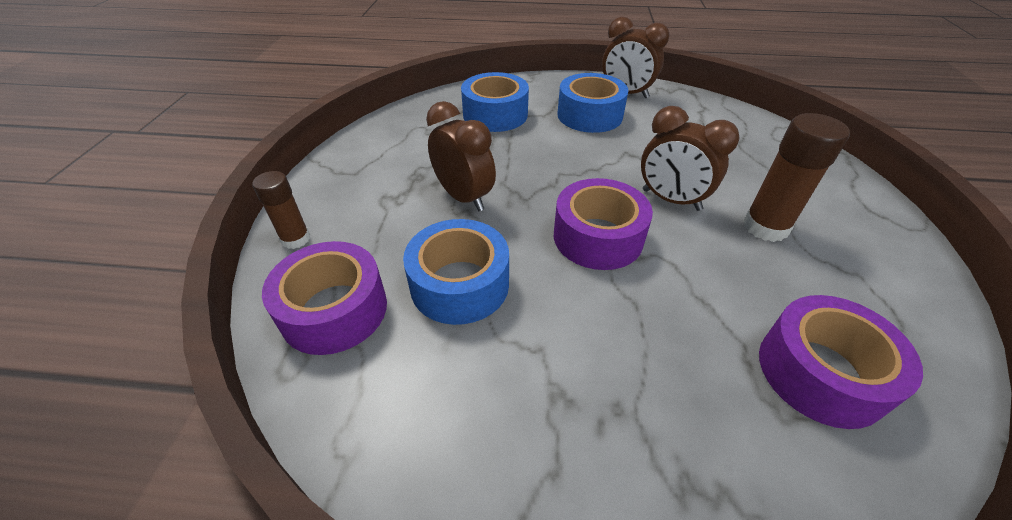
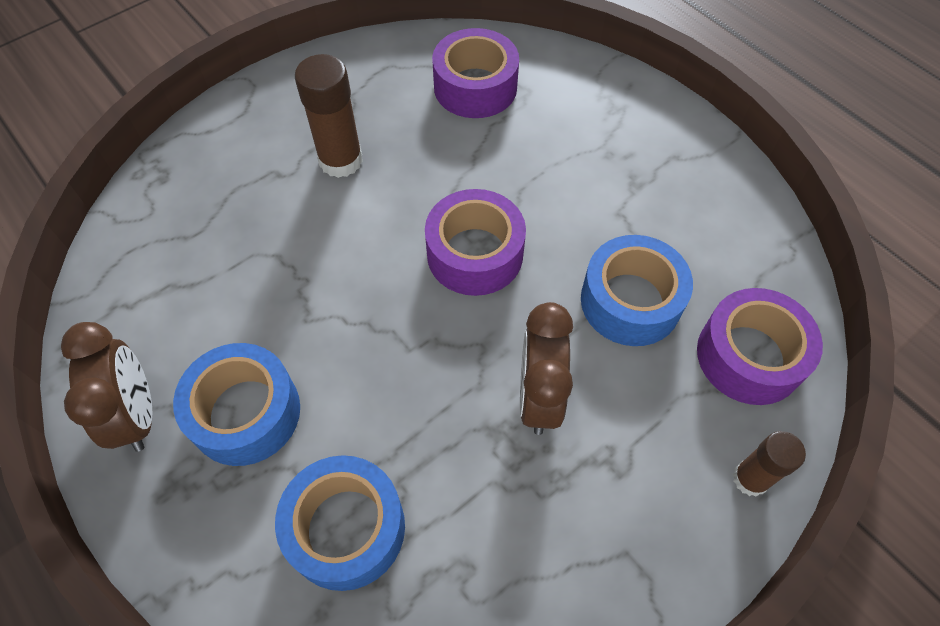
camera: 135 degrees left, 15 degrees up
(671, 200) = (364, 235): brown clock -> none

